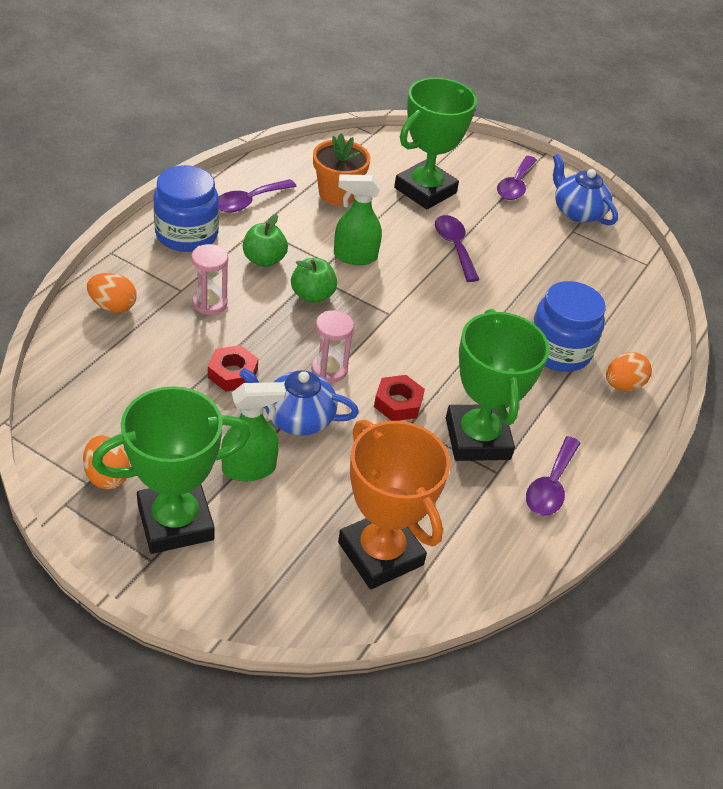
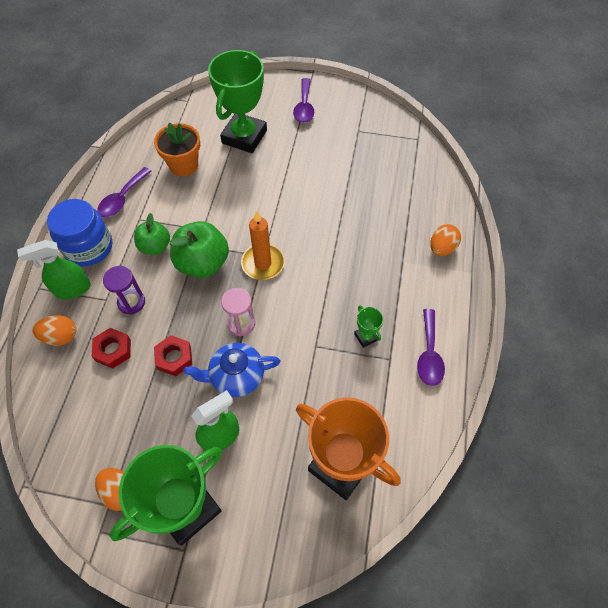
camera: 15 degrees left, 15 degrees up
(209, 303) = (131, 302): pink hourglass -> purple hourglass
(312, 295) = (203, 263): green apple -> green apple, size x1.60
(354, 256) = (218, 216): green spray bottle -> green spray bottle (72, 289)
(385, 321) = (263, 263): none -> orange candle
(398, 403) = (300, 331): red nut -> red nut (113, 350)
(454, 246) = (284, 178): purple spoon -> none
(477, 438) = (365, 337): green trophy -> green trophy, size x0.41
(558, 351) = (389, 238): blue jar -> none
(577, 212) = (354, 113): blue teapot -> none

